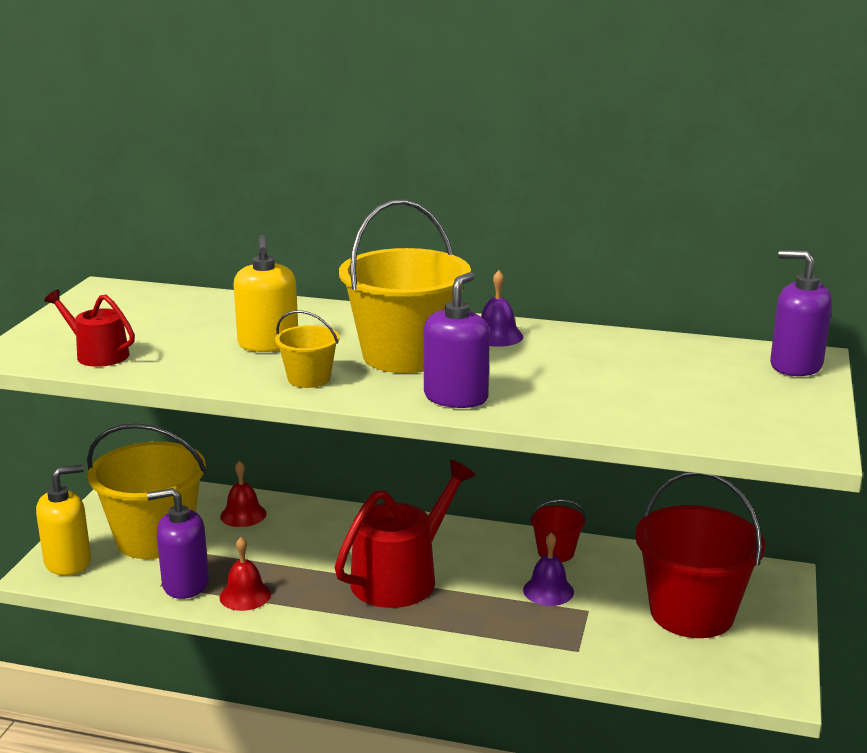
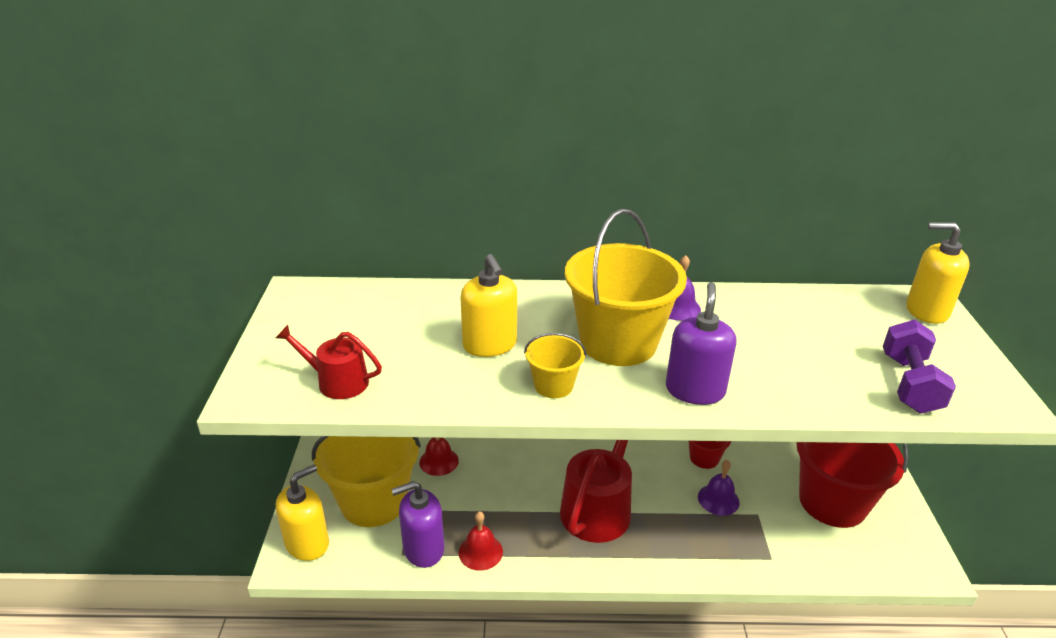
camera: 15 degrees left, 10 degrees up
(708, 418) = (909, 384): none -> purple dumbbell
(795, 365) = (926, 311): purple soap dispenser -> yellow soap dispenser

